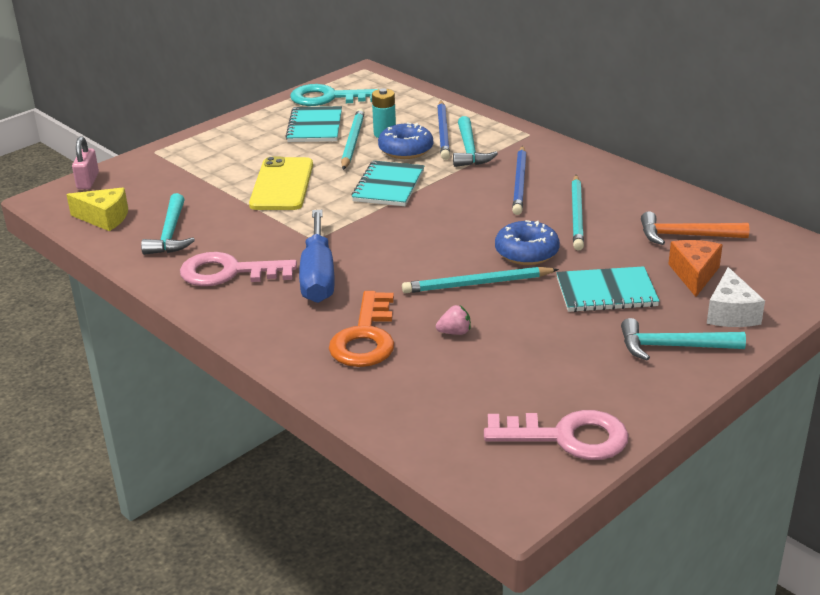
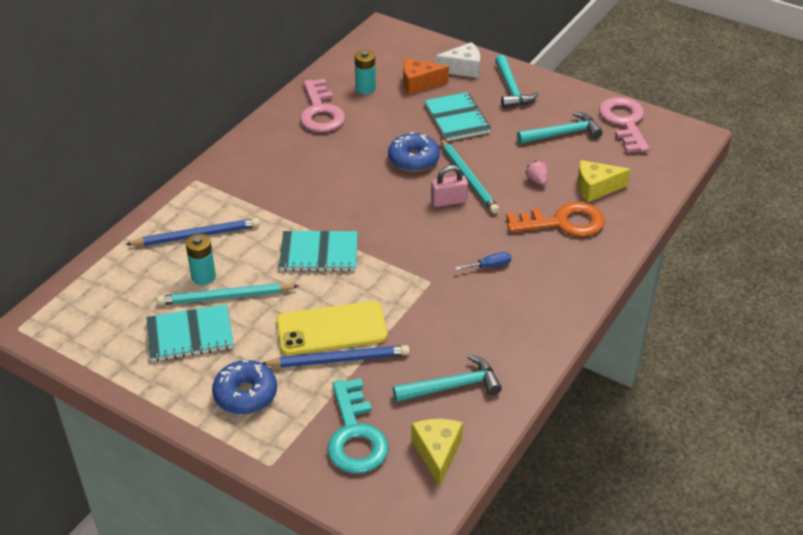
camera: 105 degrees left, 10 degrees up
(88, 181) = (357, 503): pink padlock -> pink padlock (449, 201)
(228, 272) = (504, 323): pink key -> pink key (320, 112)
(318, 276) = (490, 266): blue screwdriver -> blue screwdriver, size x0.41
(327, 98) = (108, 342): turquoise key -> turquoise key (355, 435)
(406, 150) = (239, 255): blue donut -> blue donut (245, 394)
(421, 377) = (596, 188): none -> yellow cheese
(469, 150) = (235, 213): turquoise hammer -> turquoise hammer (562, 134)
(520, 183) = (296, 175): blue pencil -> blue pencil (338, 359)
(577, 215) = (347, 140): turquoise pencil -> none
(686, 236) = (365, 88): orange hammer -> turquoise battery

